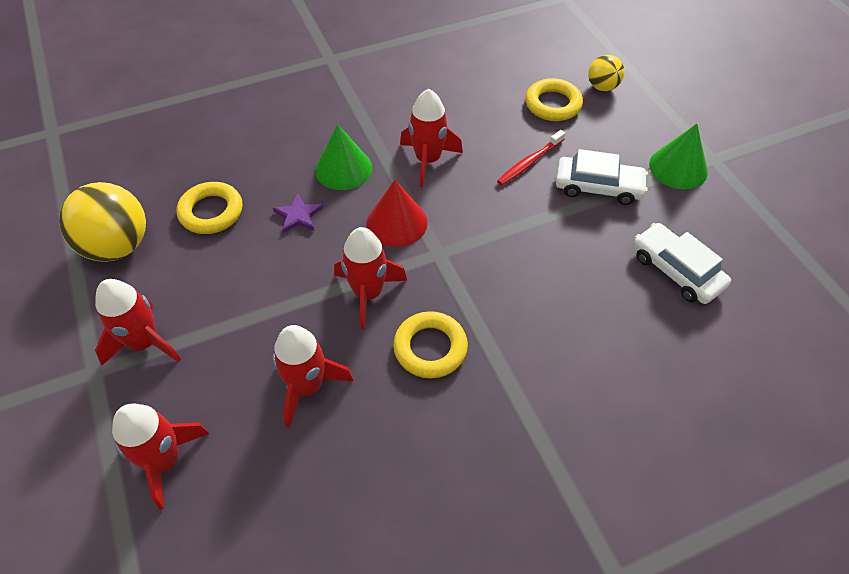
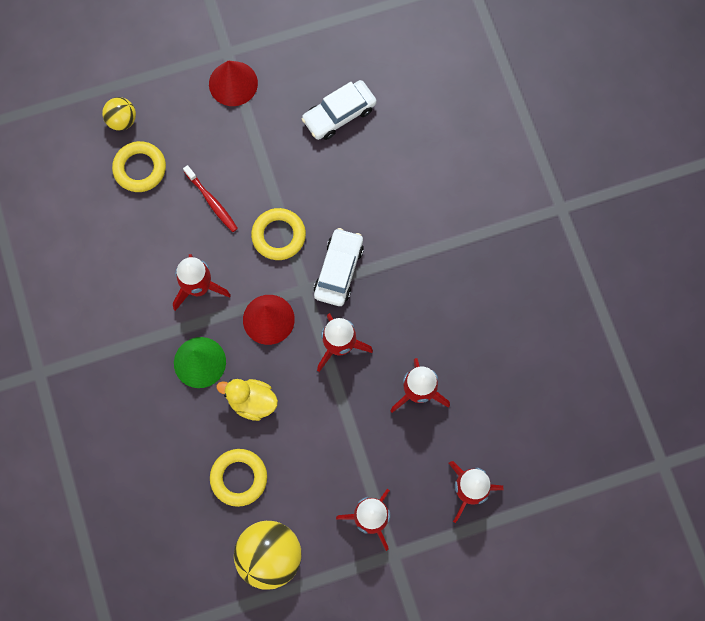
camera: 85 degrees left, 20 degrees up
(298, 216) = (252, 402): purple star -> yellow duck
(430, 348) = (393, 303): yellow ring -> yellow ring (278, 236)
(598, 187) = (247, 151): white car -> white car (338, 270)
(678, 168) = (233, 83): green cone -> red cone

